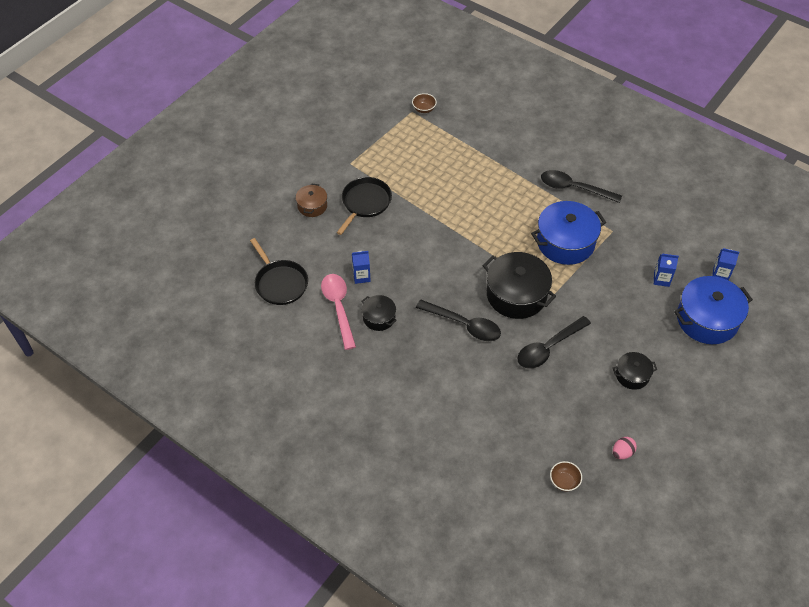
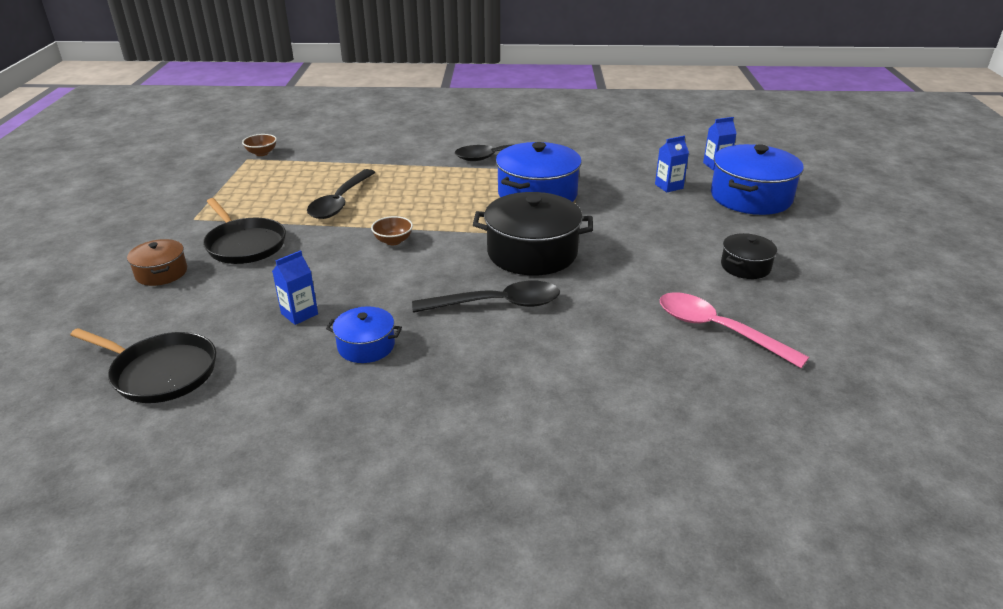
camera: 35 degrees left, 20 degrees down
(338, 308) = (290, 361): pink spoon -> pink spoon (718, 330)
(365, 203) = (245, 244): black pan -> black pan turned 150 degrees clockwise
(379, 318) = (366, 346): black pot -> blue pot
(548, 348) = (626, 282): black spoon -> black spoon (340, 202)
(564, 481) = (817, 404): brown bowl -> brown bowl (393, 241)
(622, 453) = (835, 339): pink egg -> none

